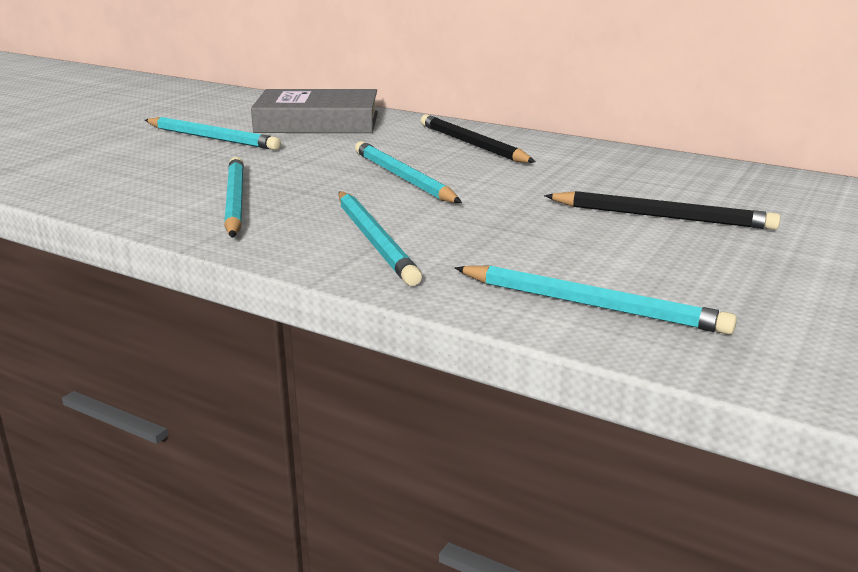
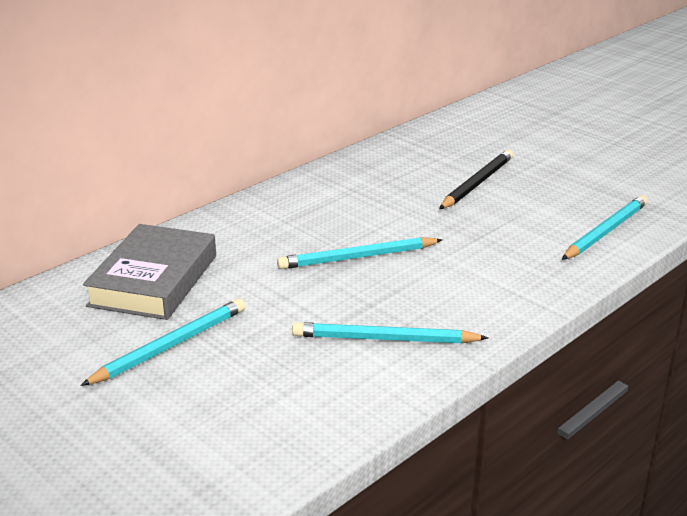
camera: 75 degrees left, 5 degrees up
(374, 240) = (492, 285): turquoise pencil -> none
(472, 144) = (283, 216): black pencil -> none

